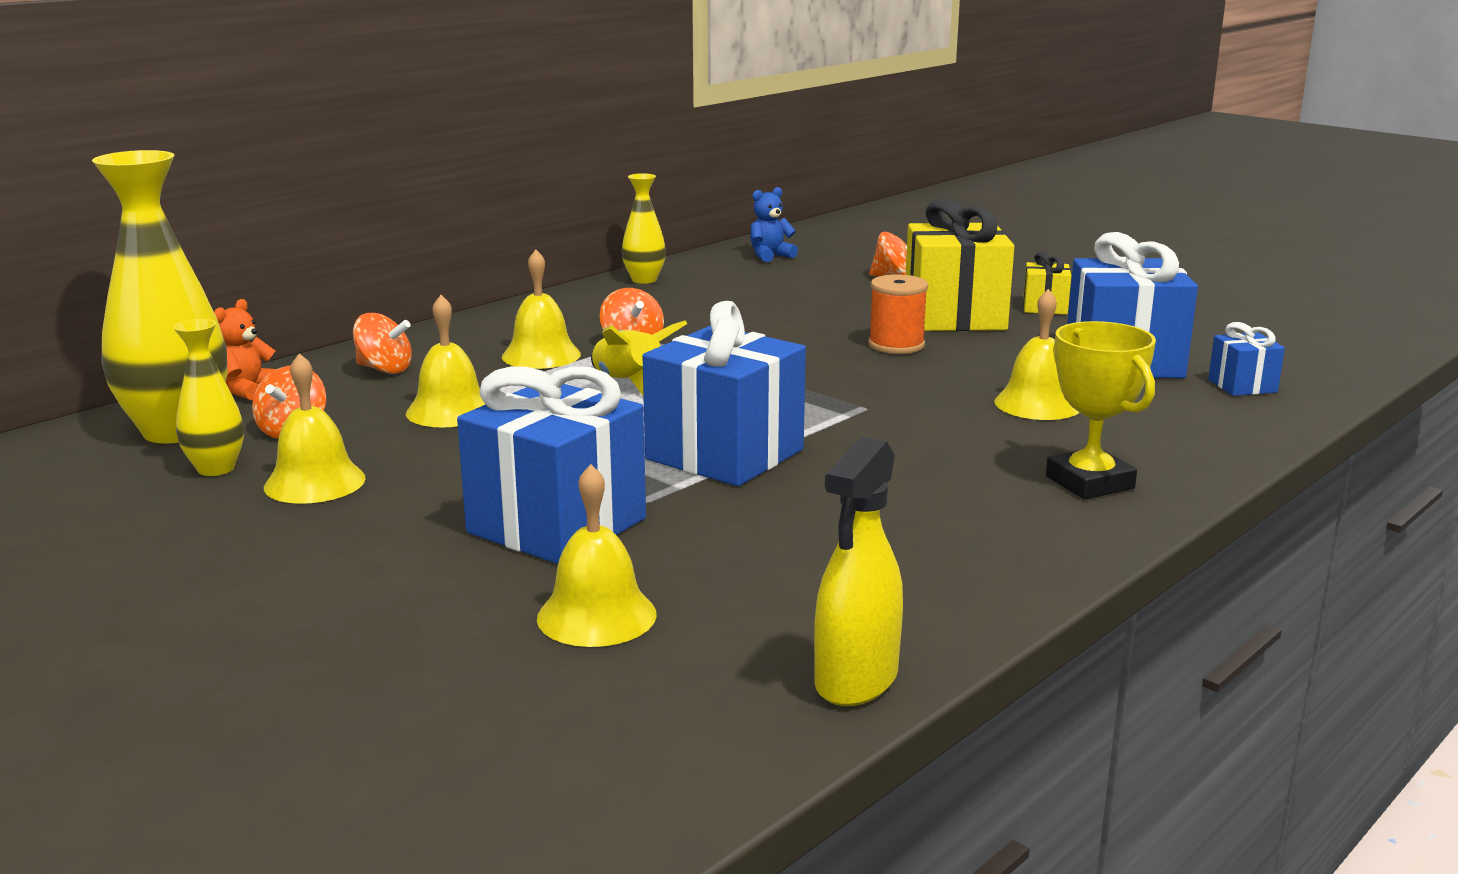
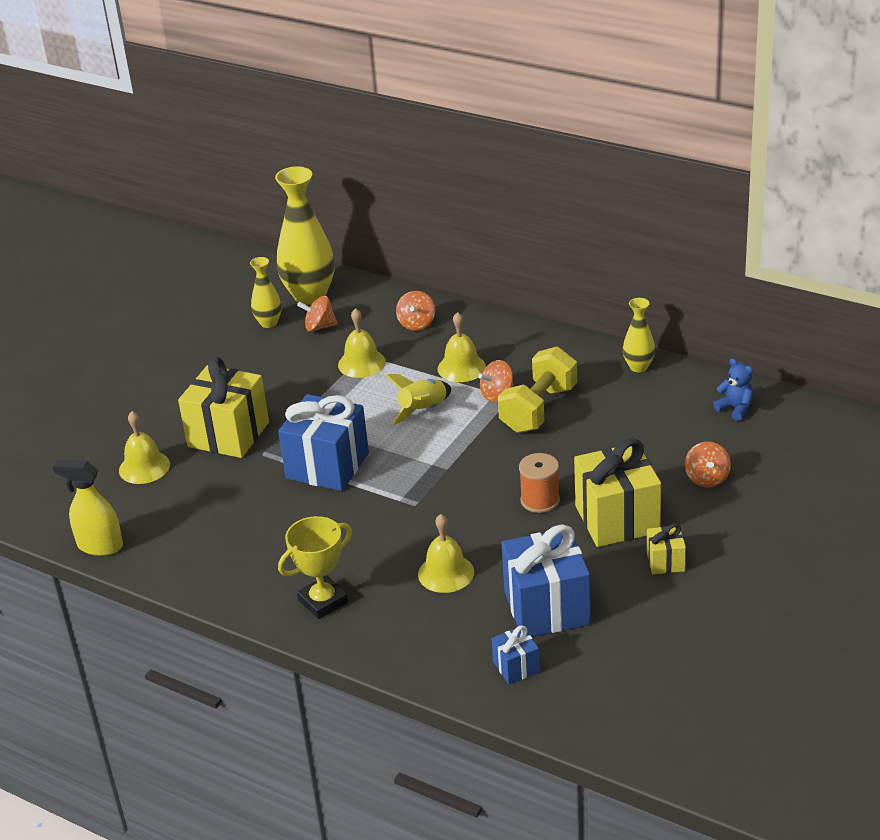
camera: 80 degrees right, 15 degrees up
(248, 390) = (370, 294): orange teddy bear -> none
(315, 482) = (260, 354): yellow bell -> none
(557, 526) = (228, 434): blue gift -> yellow gift
(690, 328) = (538, 409): none -> yellow dumbbell

